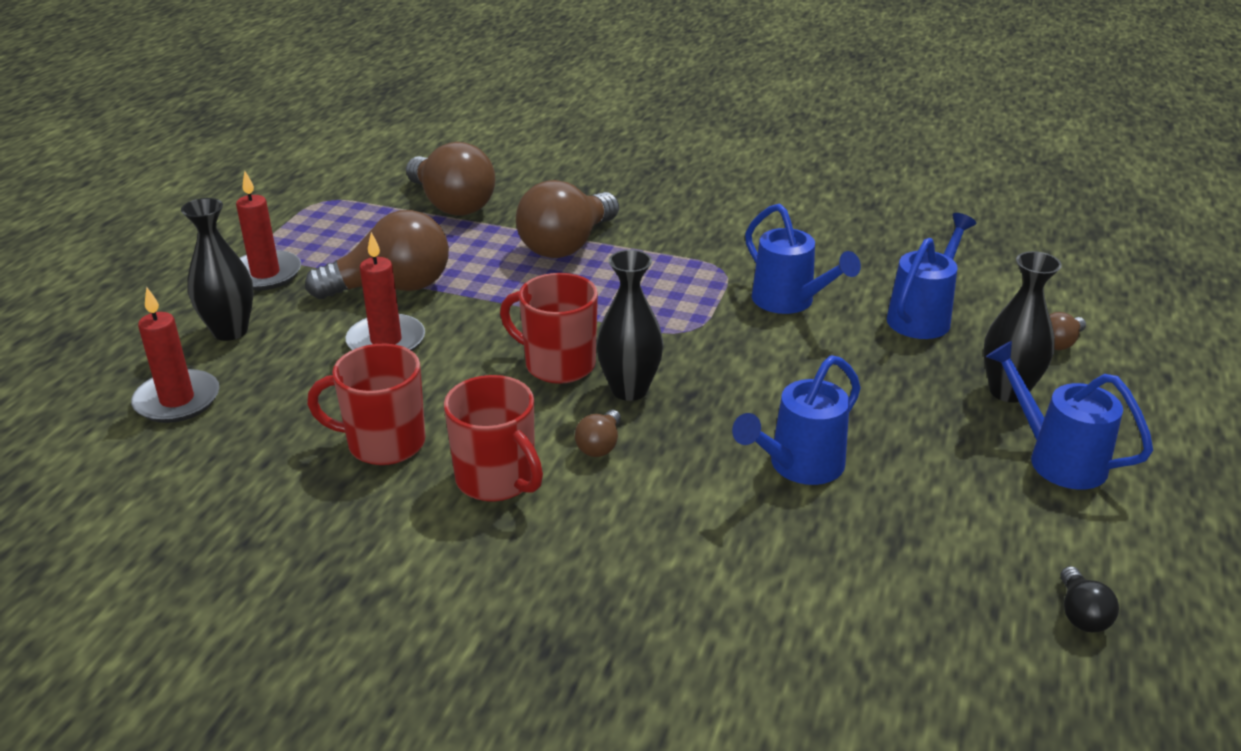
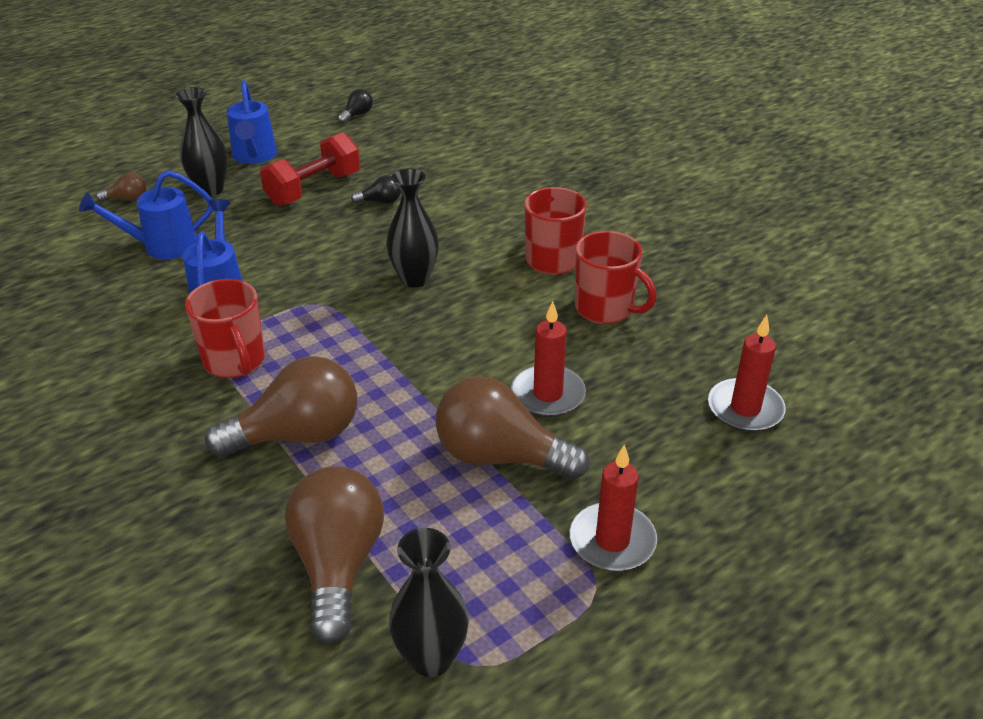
camera: 145 degrees left, 5 degrees up
(230, 331) = (677, 469): black vase -> black vase (431, 658)
(558, 364) = (439, 316): red mug -> red mug (235, 361)
(600, 445) = (473, 253): brown light bulb -> none
(799, 466) = (380, 202): blue watering can -> black light bulb
(903, 446) = (314, 189): none -> red dumbbell

